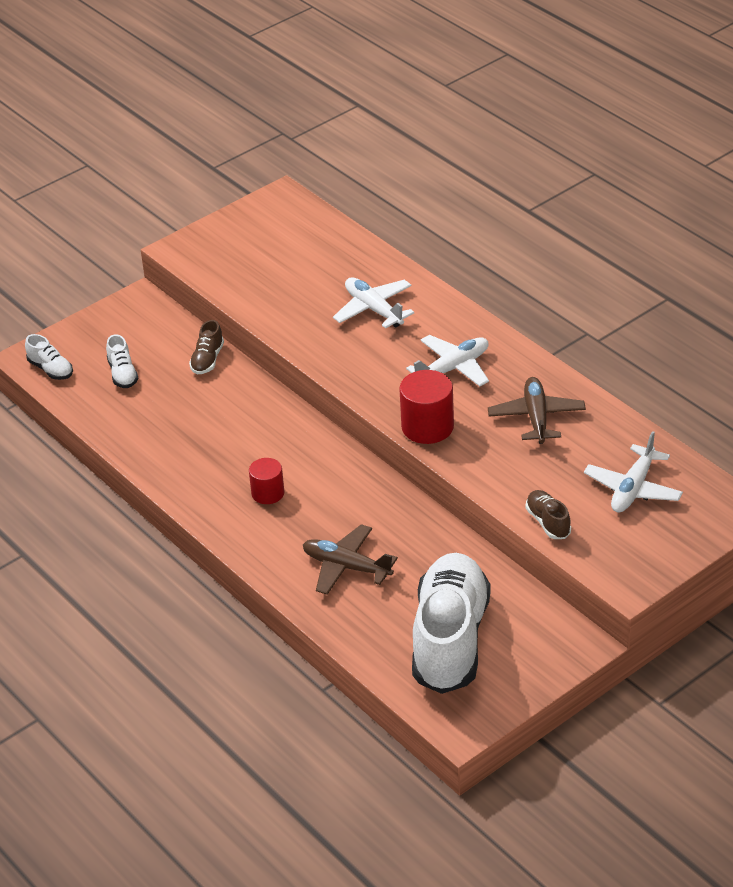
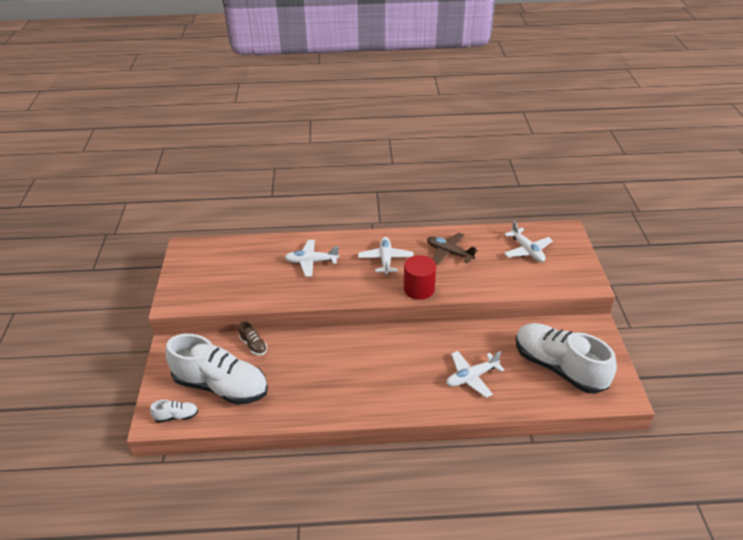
camera: 55 degrees left, 0 degrees up
(122, 374) = (221, 386): white shoe -> white shoe, size x2.47
(268, 493) = (385, 377): red cylinder -> none
(346, 567) = (472, 377): brown plane -> white plane
(548, 522) = (526, 286): brown shoe -> none

